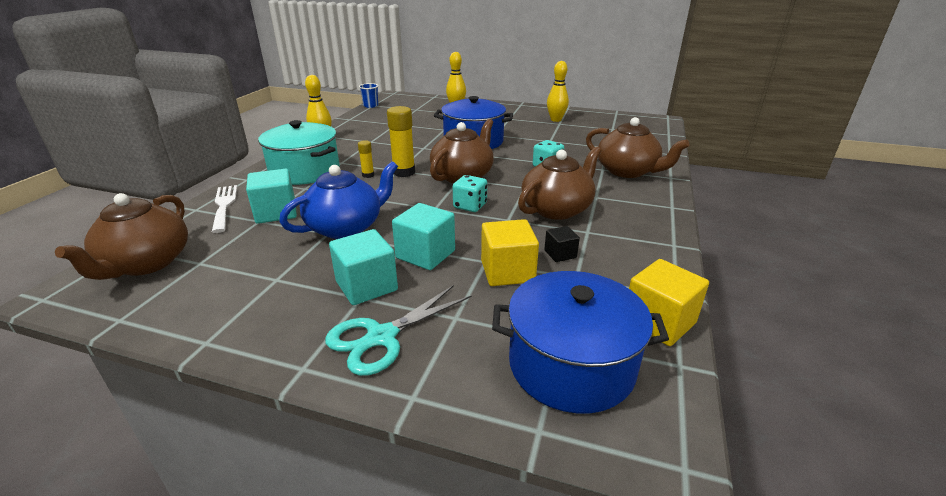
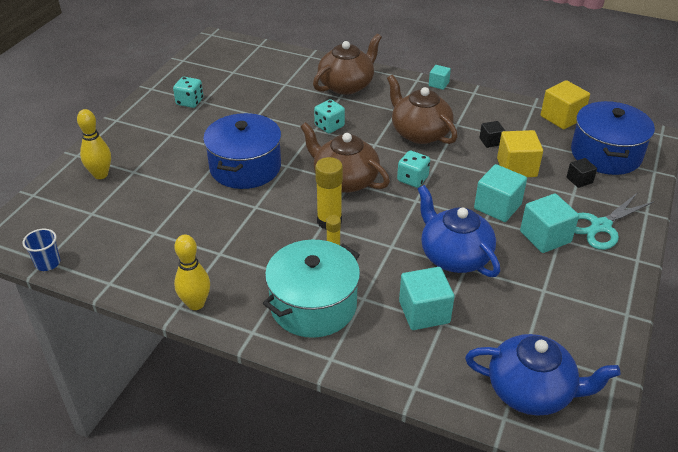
camera: 85 degrees left, 10 degrees up
(146, 263) = (531, 391): brown teapot -> blue teapot
(224, 206) = (406, 362): white fork -> none
(381, 337) = (600, 226): turquoise scissors -> turquoise scissors turned 90 degrees clockwise
(490, 326) = (579, 180): none -> black cube
(556, 120) = (190, 102): yellow bowling pin -> turquoise dice
(674, 220) = (438, 84): none -> turquoise cube

